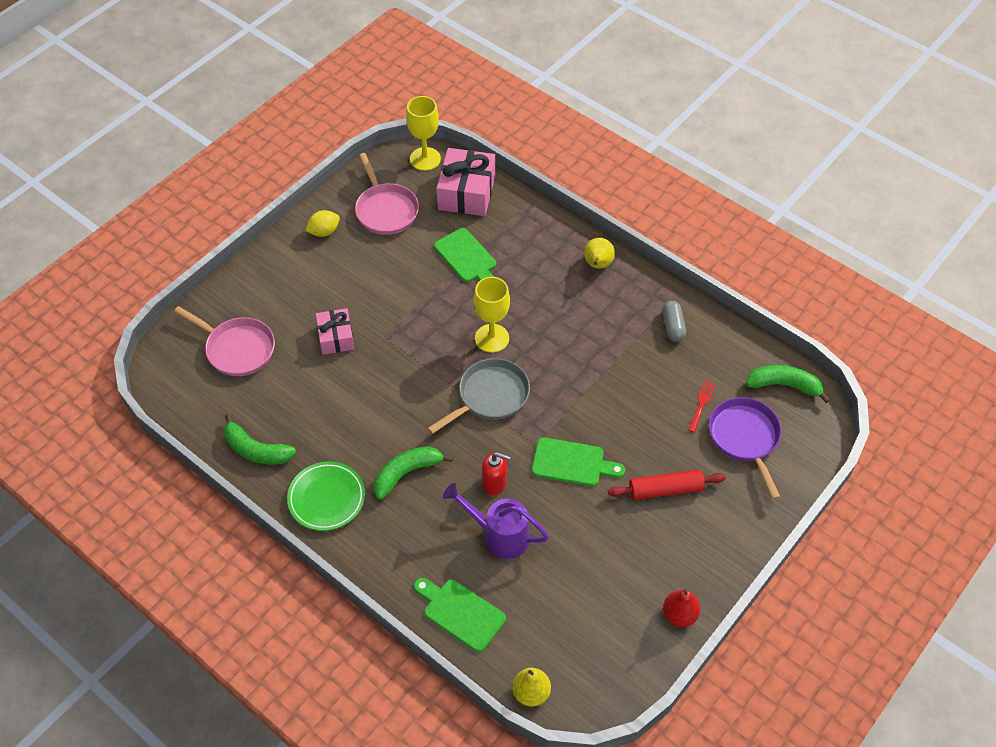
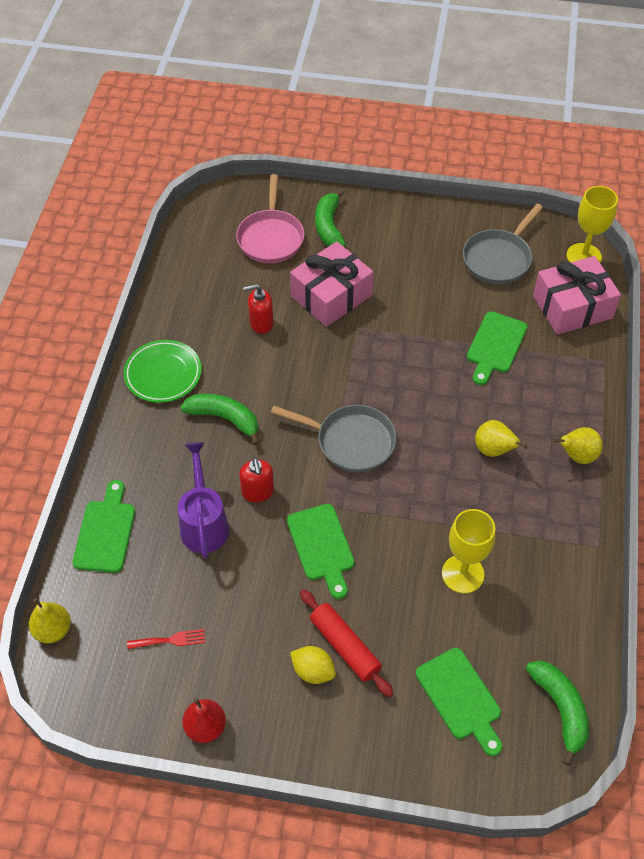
camera: 60 degrees right, 0 degrees up
(256, 450) = (180, 302): green banana -> green banana (329, 226)
(324, 232) = (437, 229): yellow lemon -> yellow lemon (313, 671)
(326, 401) = (261, 323): none -> red soap dispenser
(336, 337) = (331, 296): pink gift -> pink gift, size x1.63
(385, 210) = (499, 258): pink pan -> grey pan
(492, 338) = (418, 410): yellow goblet -> yellow goblet (463, 574)
(560, 310) = (493, 450): none -> yellow pear
(673, 326) = (553, 561): grey capsule -> none
(701, 404) = (474, 634): red fork -> red fork (170, 640)
(745, 438) = (460, 698): purple pan -> green cutting board

